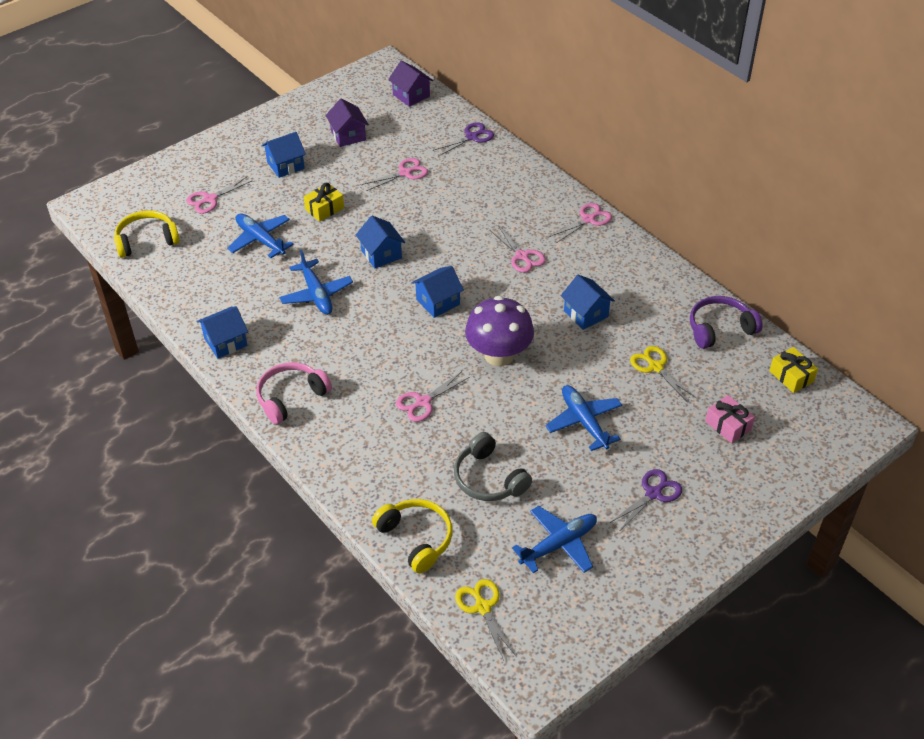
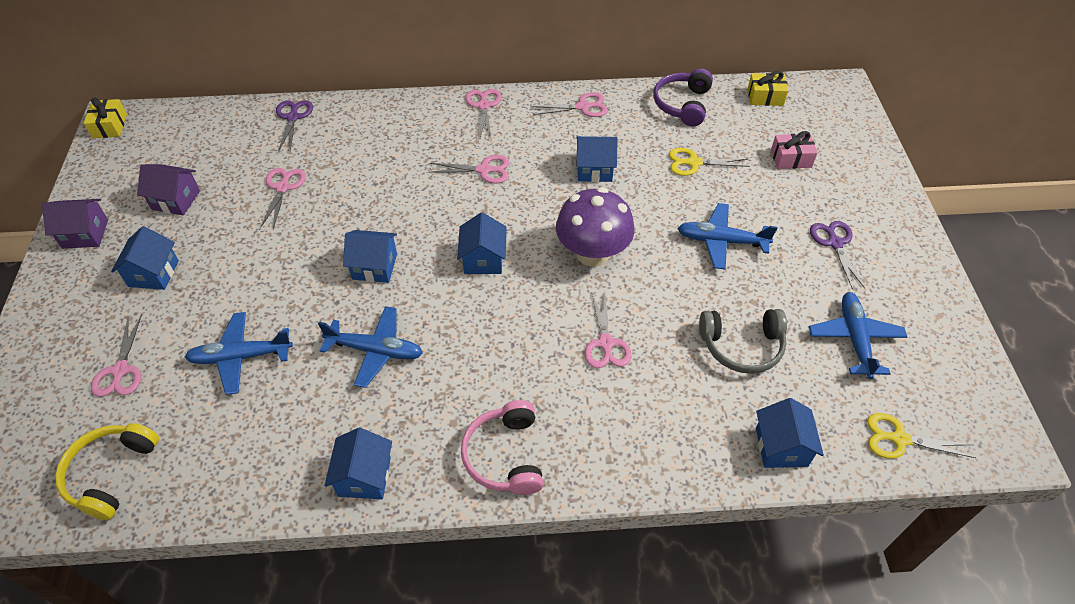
camera: 55 degrees left, 5 degrees up
(324, 209) = (258, 276): yellow gift -> yellow gift (110, 126)
(411, 95) = (182, 125): purple house -> purple house (85, 234)
(416, 538) = (781, 447): yellow headphones -> blue house
(649, 273) = (583, 107): none -> pink scissors

